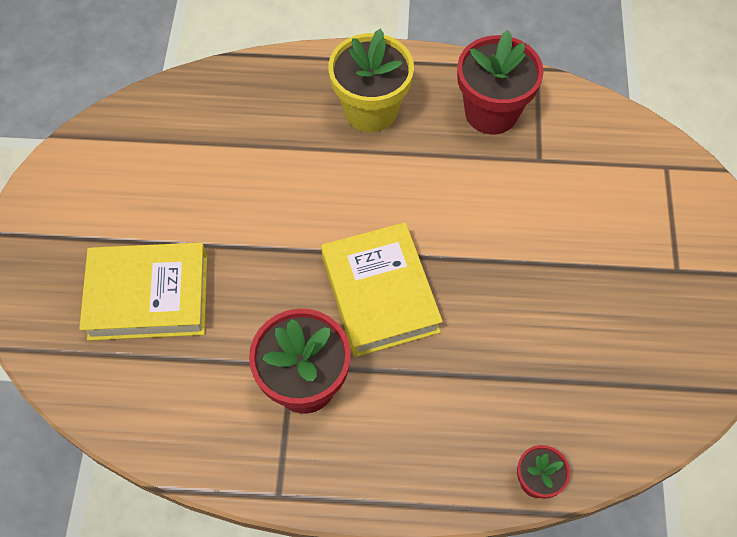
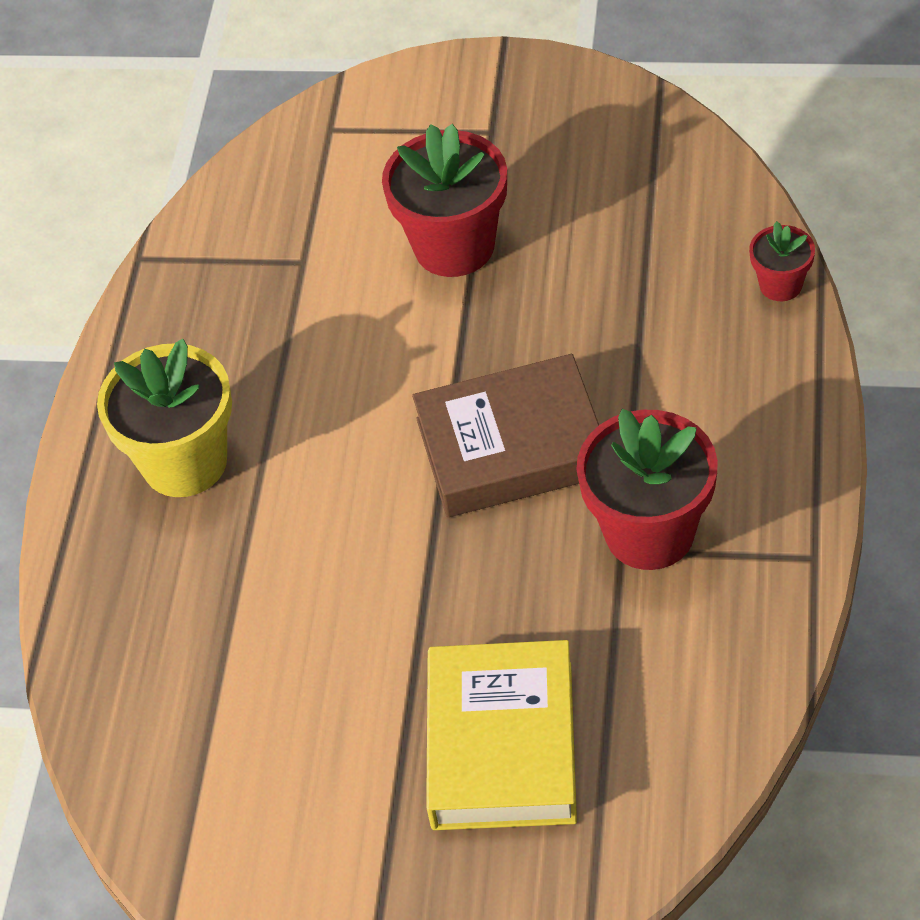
camera: 80 degrees left, 10 degrees down
(380, 294) = (512, 447): yellow book -> brown book
(491, 112) = (211, 313): red flower pot -> red flower pot (454, 246)

